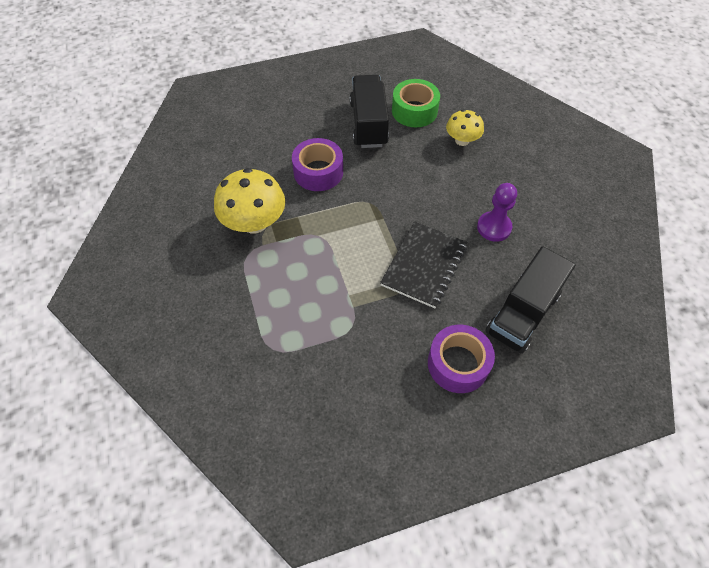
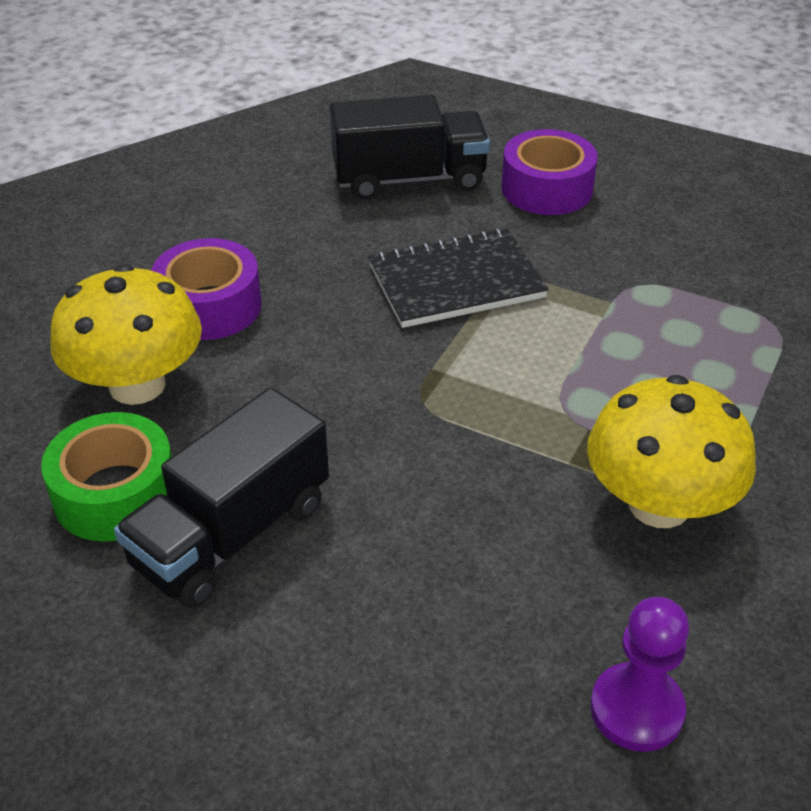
camera: 135 degrees left, 15 degrees down
(318, 172) = (445, 511): purple tape -> purple tape (209, 306)
(462, 140) = (137, 385): yellow mushroom -> yellow mushroom, size x1.67
(494, 227) = (300, 259): purple pawn -> purple pawn (636, 709)

